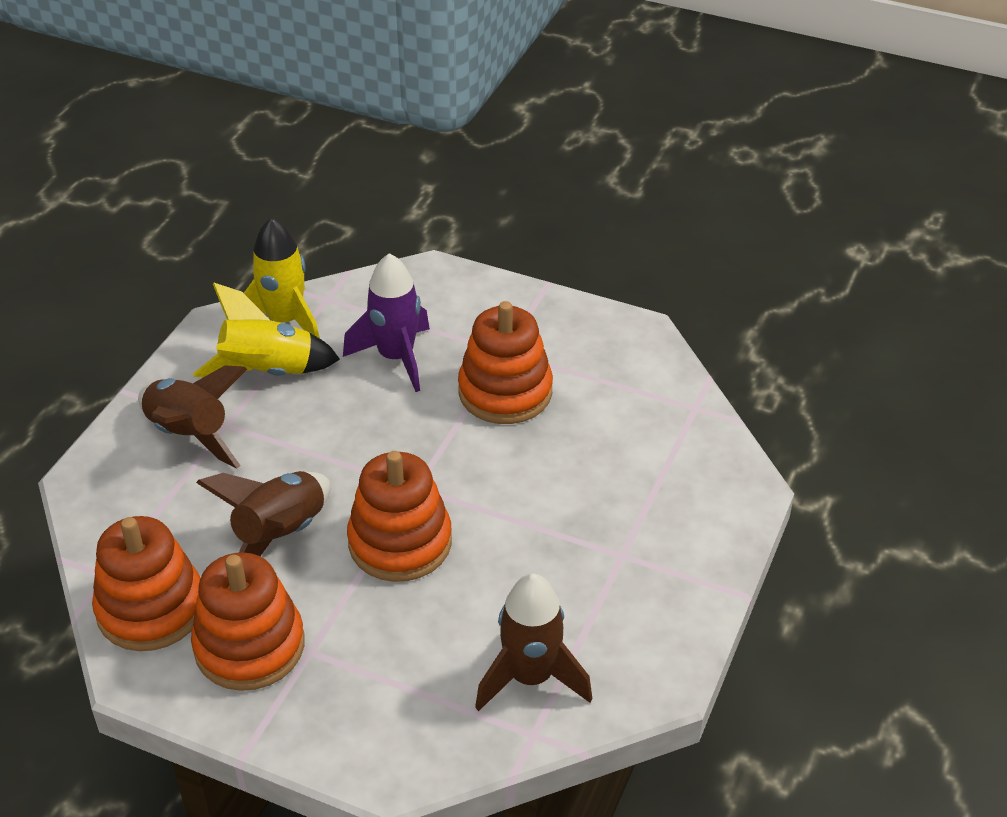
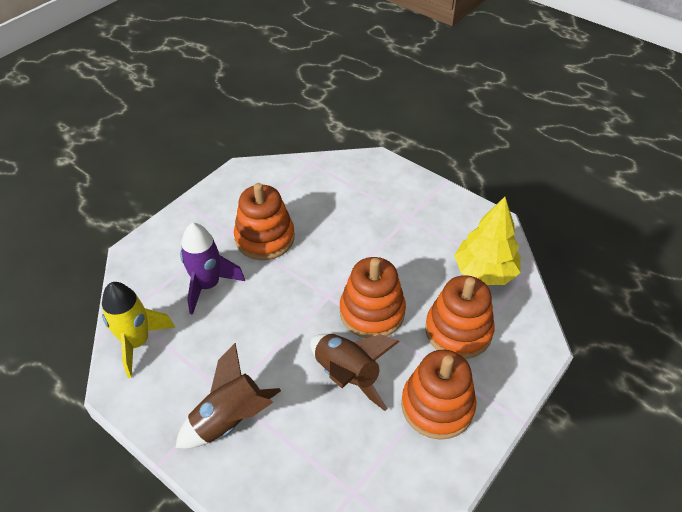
camera: 75 degrees left, 5 degrees up
(151, 608) = (392, 464): orange stacking toy -> orange stacking toy (458, 331)
(267, 371) = (185, 361): yellow rocket -> none
(530, 677) = (484, 272): brown rocket -> yellow tree

